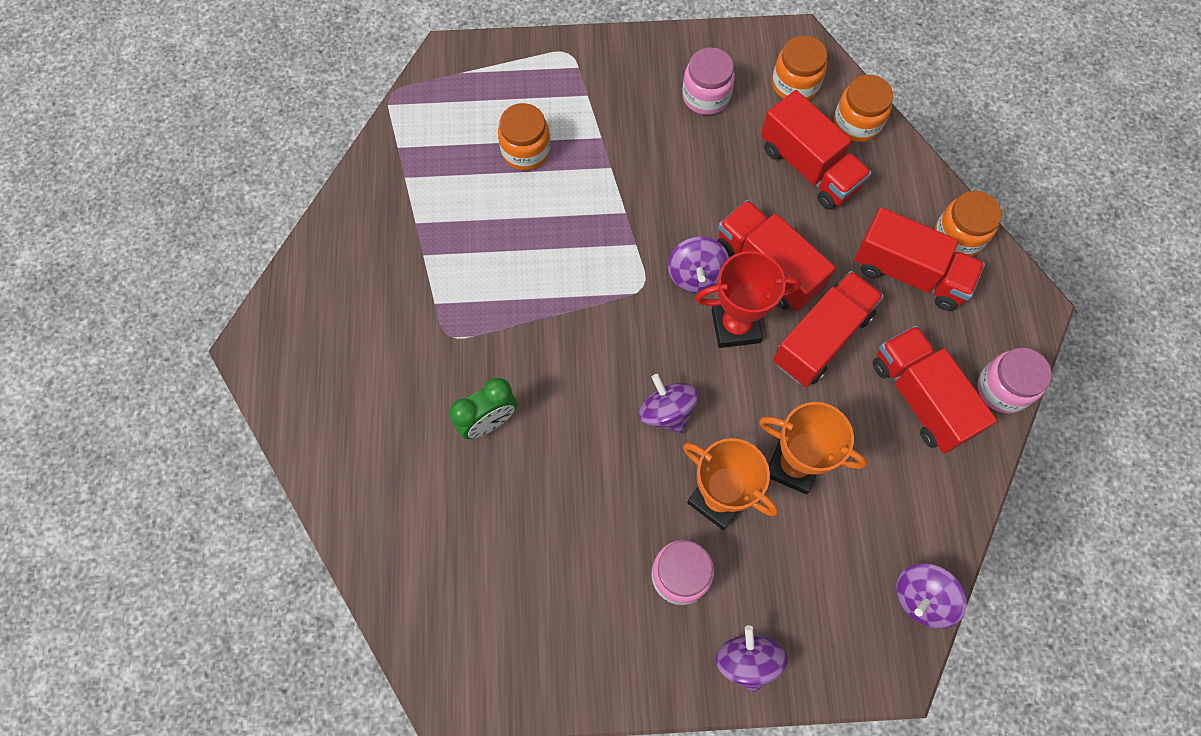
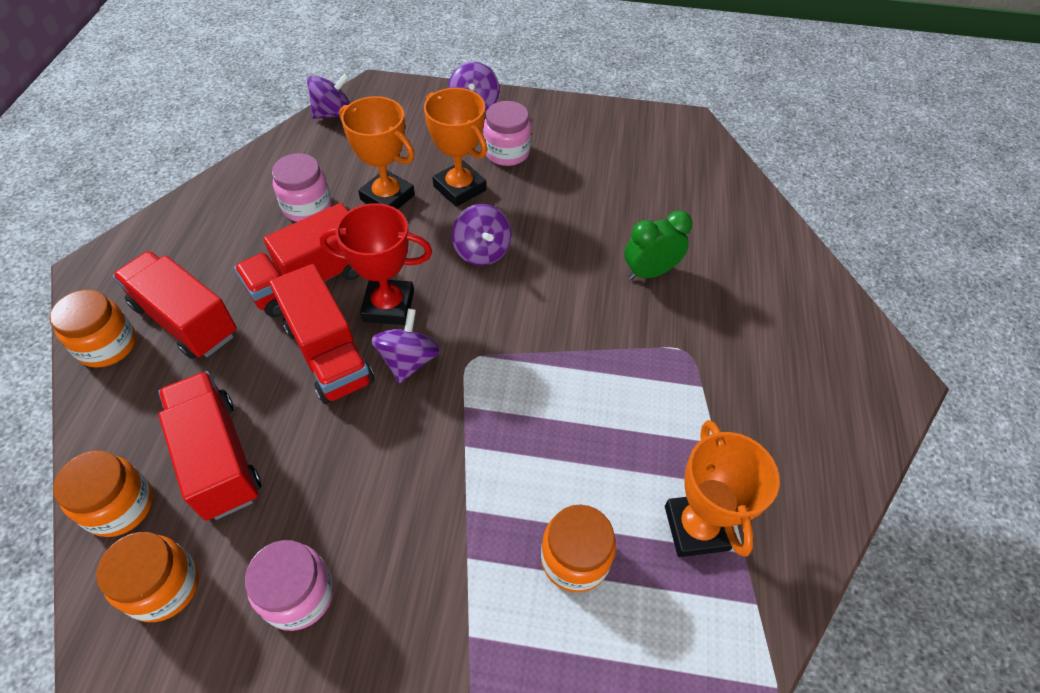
camera: 170 degrees left, 15 degrees down
(439, 187) = (696, 528): none -> orange trophy
(920, 397) = (250, 222): red truck -> none
(1002, 388) = (174, 215): pink jar -> pink jar (307, 207)

